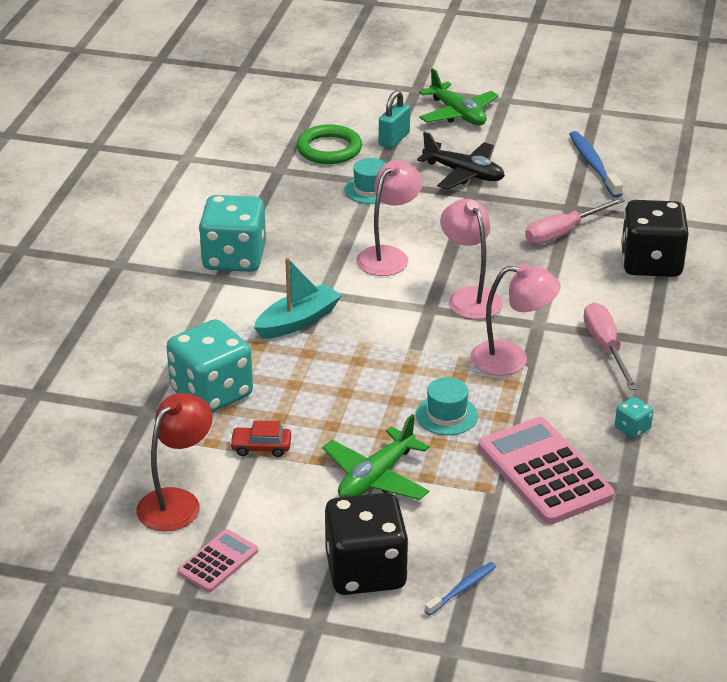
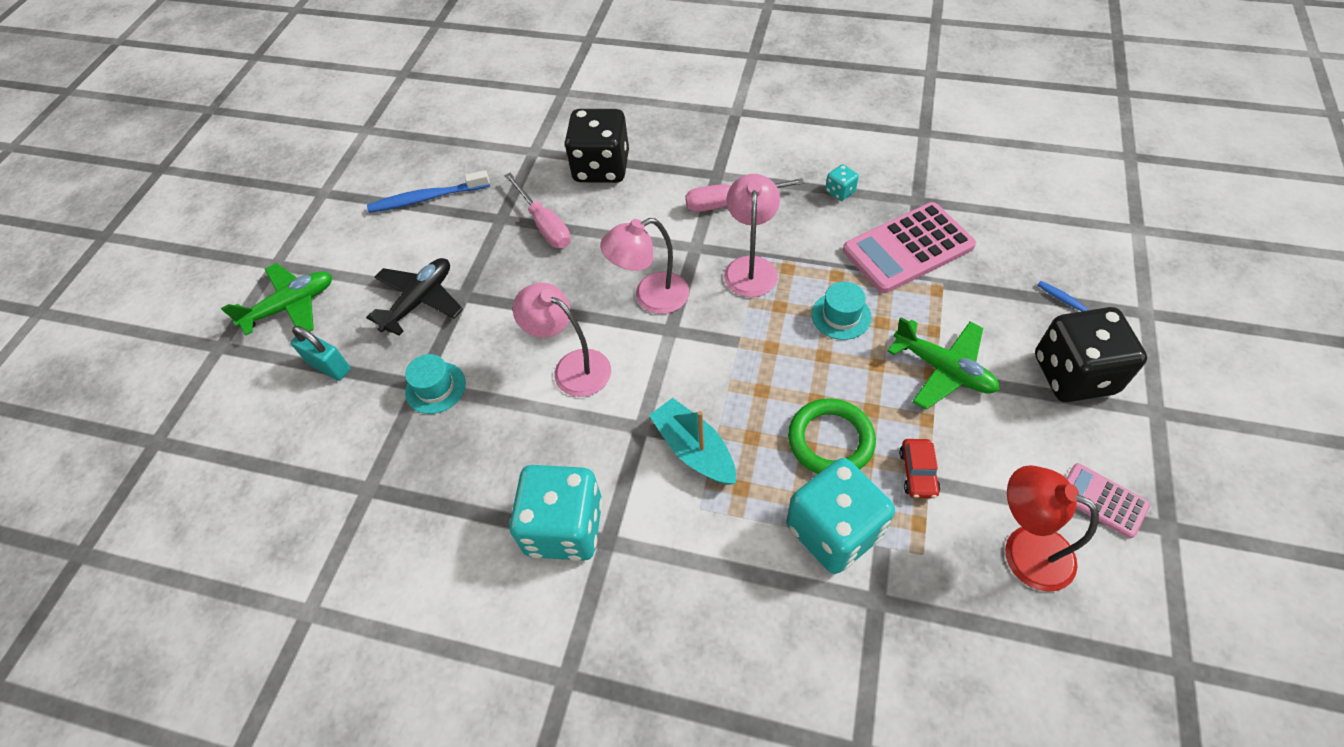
camera: 85 degrees left, 20 degrees up
(329, 149) = (333, 434): green ring -> green ring (830, 440)

